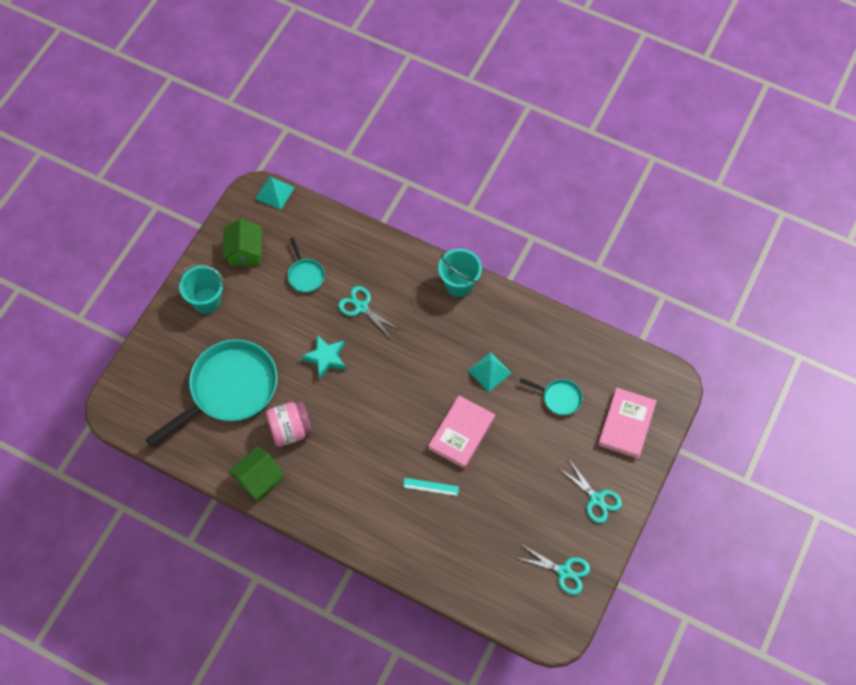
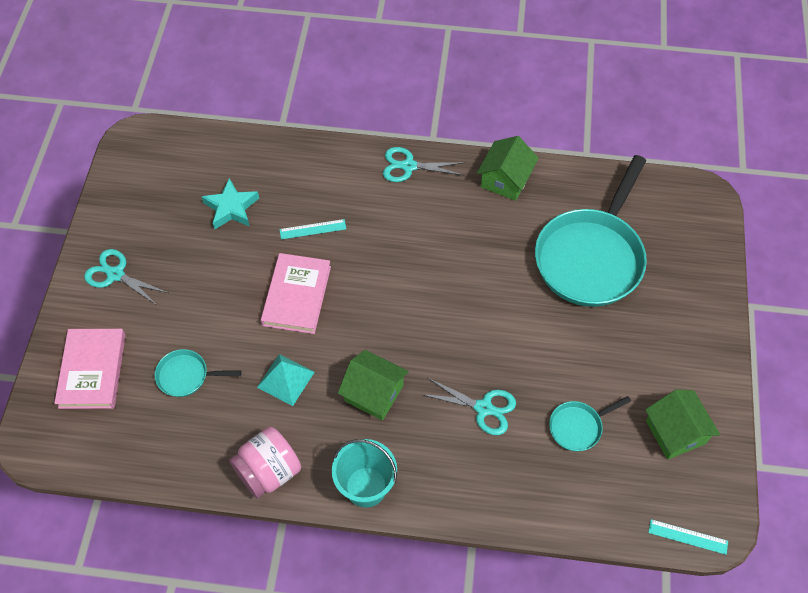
camera: 160 degrees right, 5 degrees down
(206, 300) = (682, 350): turquoise bucket -> none
(274, 193) = (688, 536): turquoise pyramid -> turquoise ruler
(290, 430) = (497, 237): pink jar -> pink jar (269, 471)
(305, 275) = (578, 427): turquoise pan -> turquoise pan turned 75 degrees counterclockwise
(326, 358) = (497, 329): turquoise star -> turquoise star (231, 208)
(431, 341) = (374, 393): none -> green house
(564, 572) = (138, 193): turquoise scissors -> turquoise scissors (408, 166)

